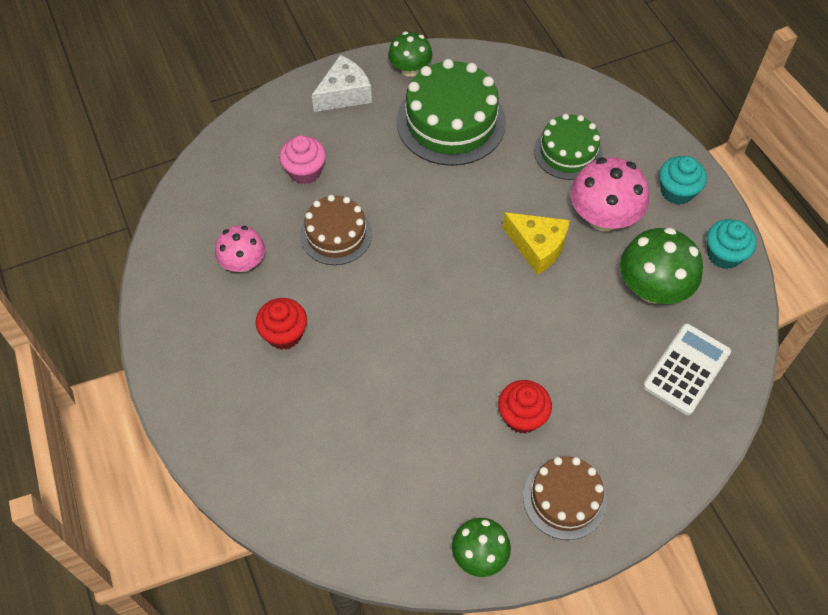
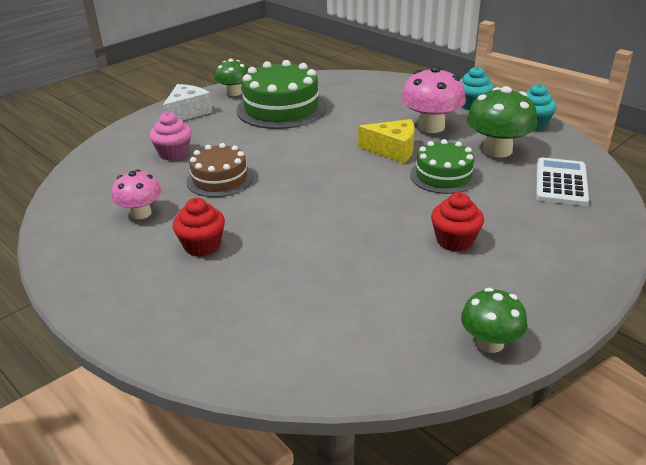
camera: 20 degrees left, 25 degrees down
(564, 498) = (534, 281): brown cake -> none
(568, 152) = (380, 104): green cake -> green cake (443, 176)

